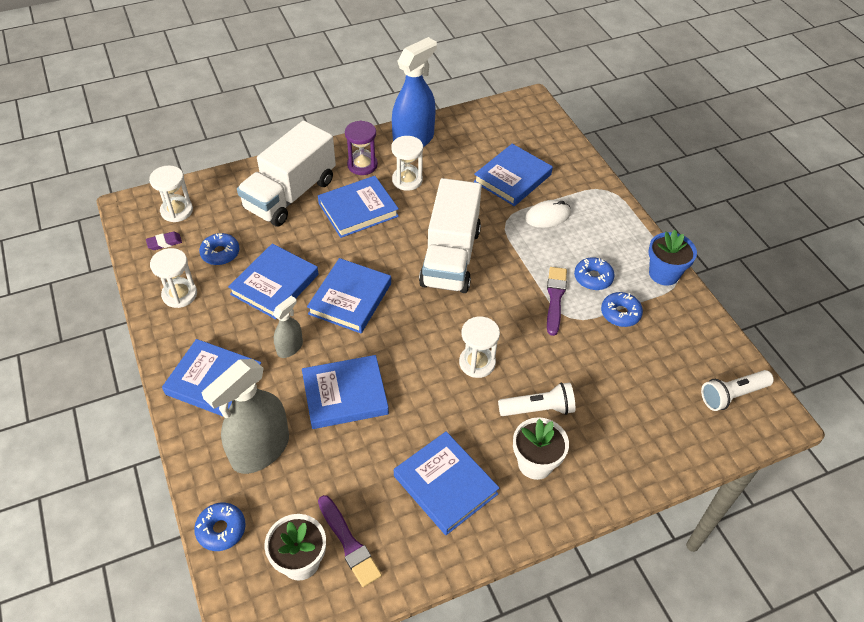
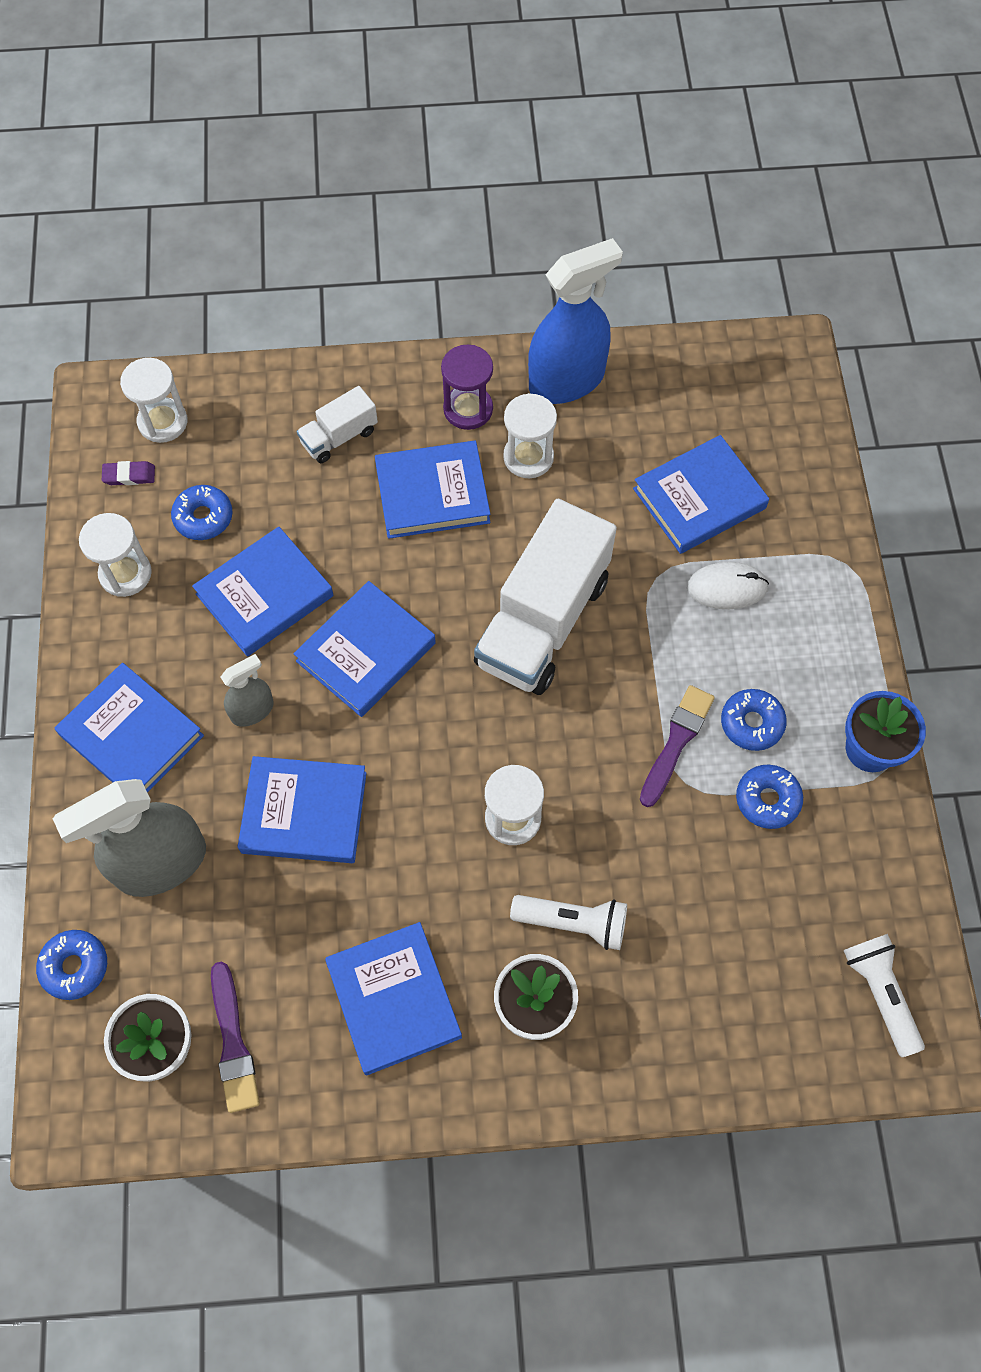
camera: 20 degrees right, 15 degrees up
(290, 194) = (339, 437): white truck -> white truck, size x0.47
(732, 395) = (880, 994): white flashlight -> white flashlight turned 75 degrees clockwise

